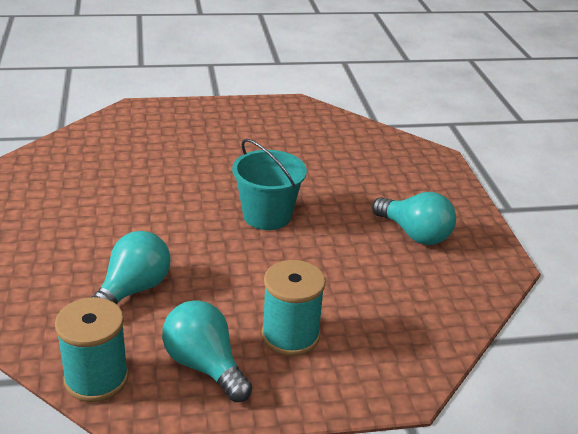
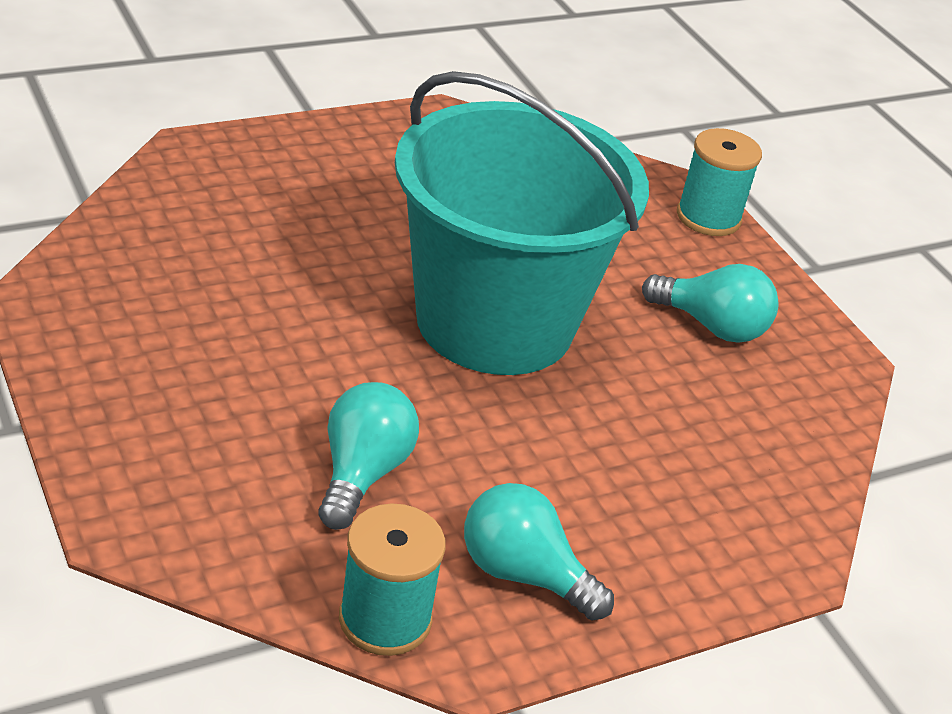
camera: 20 degrees left, 5 degrees up
(267, 216) = (495, 322): turquoise bucket -> turquoise bucket, size x2.13
(290, 336) = (616, 510): turquoise spool -> turquoise spool (708, 217)

